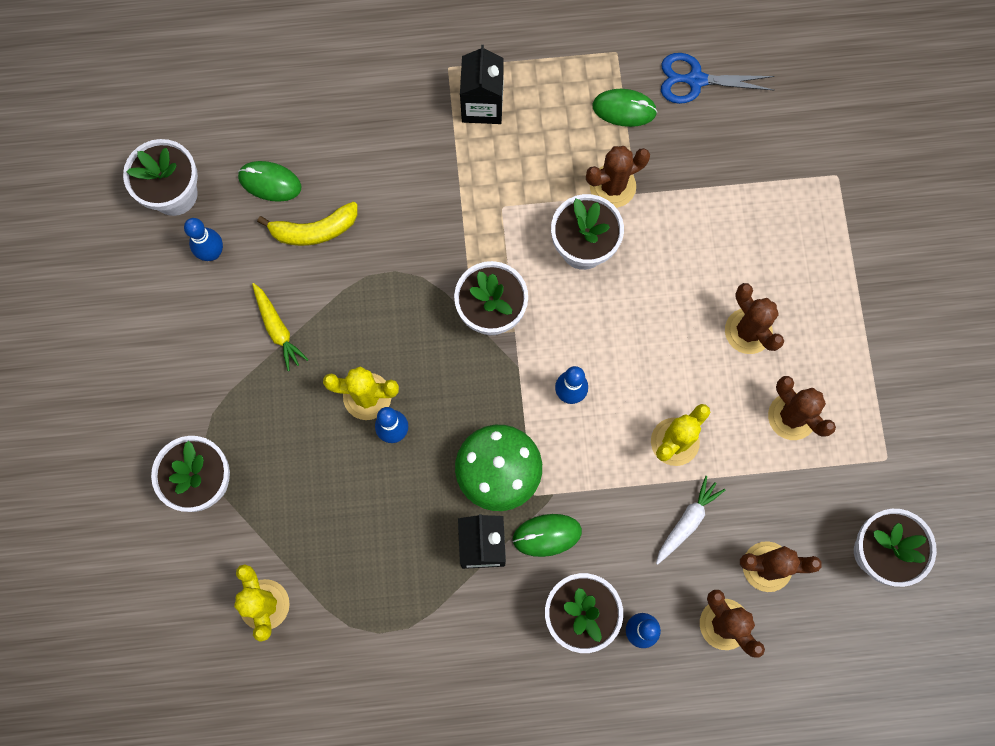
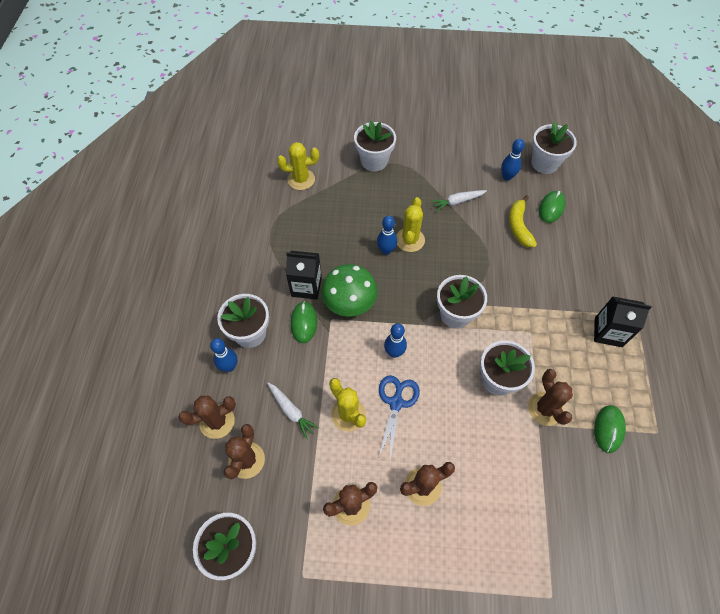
camera: 100 degrees right, 15 degrees down
(278, 329) = (457, 202): yellow carrot -> white carrot
(696, 80) = (637, 491): blue scissors -> blue scissors (396, 403)

